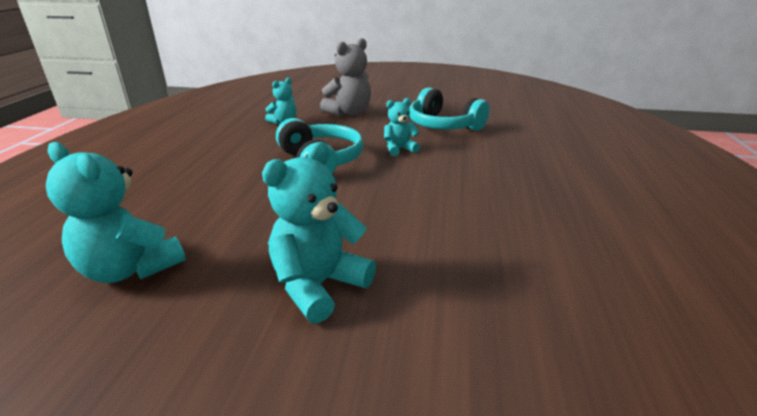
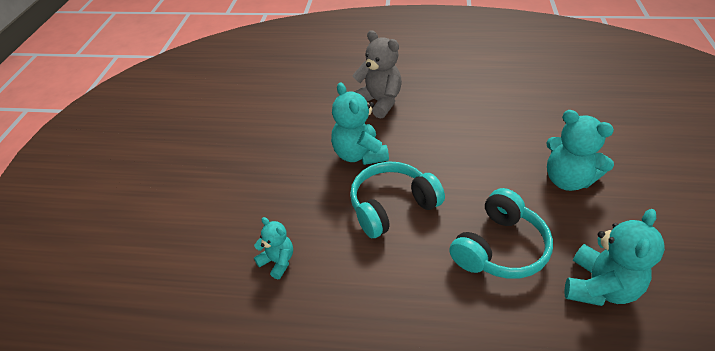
camera: 90 degrees left, 15 degrees up
(349, 113) = (250, 201): grey teddy bear -> grey teddy bear (379, 102)
(399, 149) = (359, 154): turquoise teddy bear -> turquoise teddy bear, size x1.71
(443, 126) = (298, 127): turquoise headphones -> turquoise headphones (499, 248)

